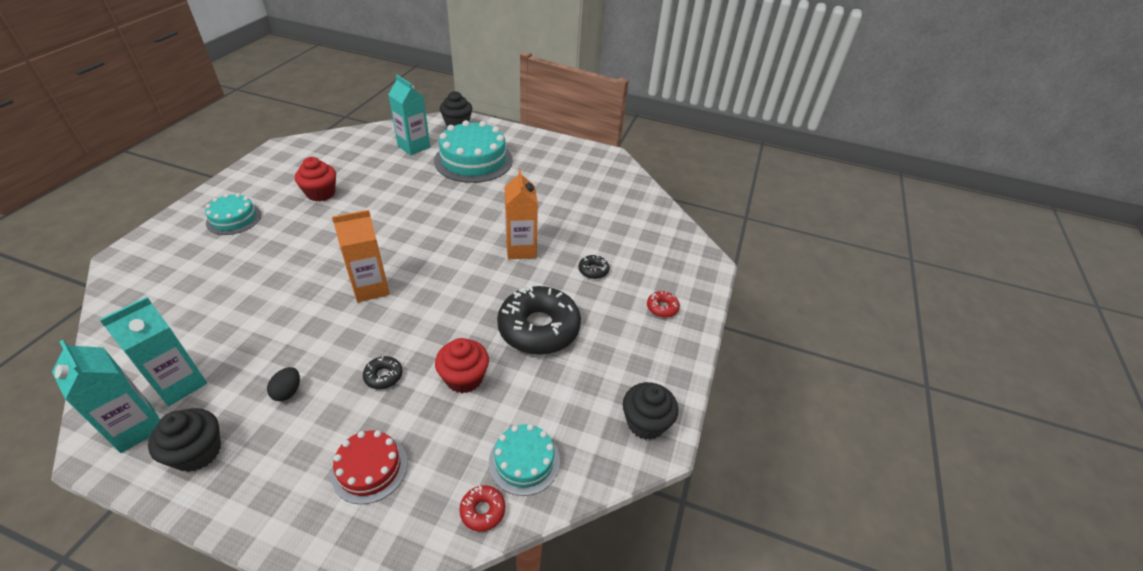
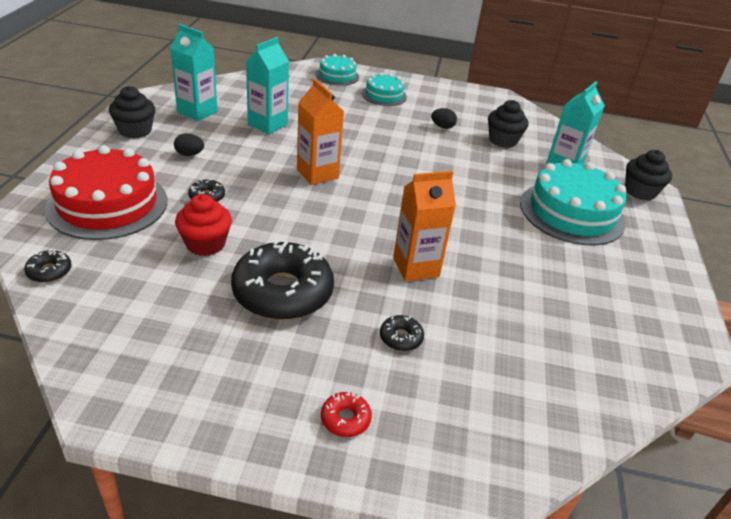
camera: 80 degrees right, 5 degrees down
(136, 428) = (159, 106): turquoise carton -> turquoise carton (267, 124)
(321, 193) = (442, 127): red cupcake -> black egg
(369, 468) = (107, 204): red cake -> red cake, size x1.83
(482, 510) = (49, 271): red donut -> black donut
(524, 461) = (98, 294): turquoise cake -> turquoise cake (337, 75)
(645, 423) = (136, 396): black cupcake -> black cupcake (503, 140)

